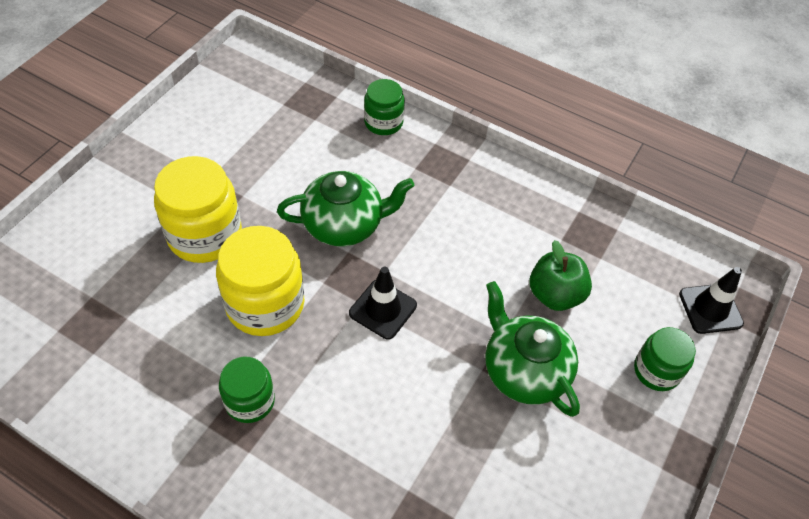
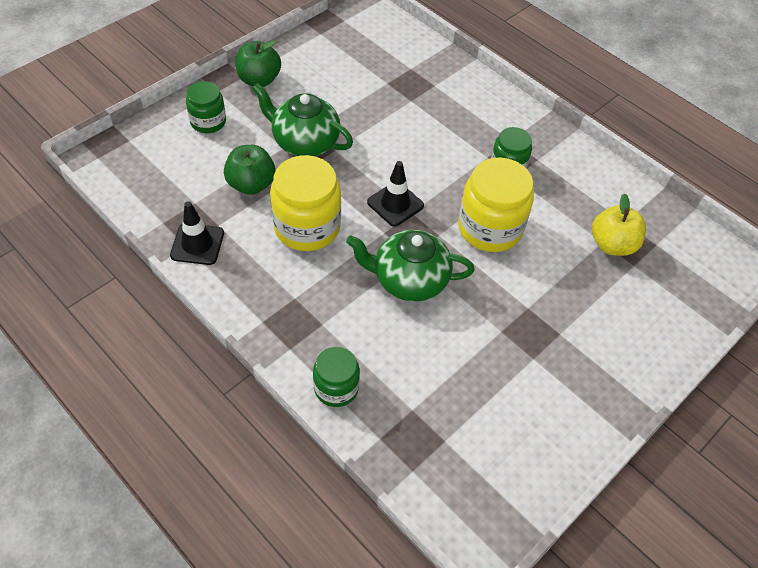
camera: 165 degrees left, 0 degrees up
(114, 317) = (612, 244): none -> yellow apple
(205, 235) = (538, 298): yellow jar -> yellow jar (307, 227)
(524, 371) = (304, 142): green teapot -> green teapot turned 135 degrees clockwise
(638, 466) = (259, 80): none -> green apple
(710, 309) = (135, 148): black traffic cone -> black traffic cone (197, 244)

